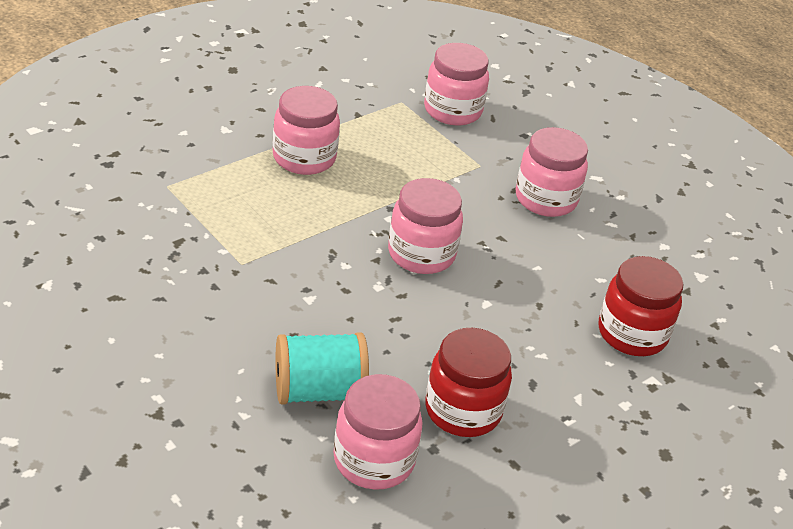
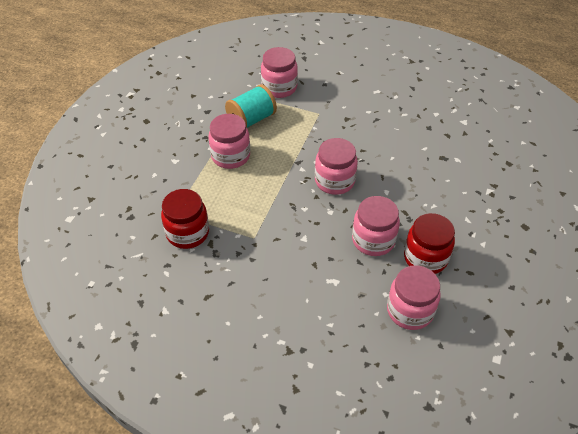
camera: 25 degrees left, 10 degrees up
(318, 391) = (353, 288): turquoise spool -> turquoise spool (251, 119)
(546, 199) = (364, 116): pink jar -> pink jar (373, 240)
(632, 334) = (461, 170): red jar -> red jar (187, 233)

